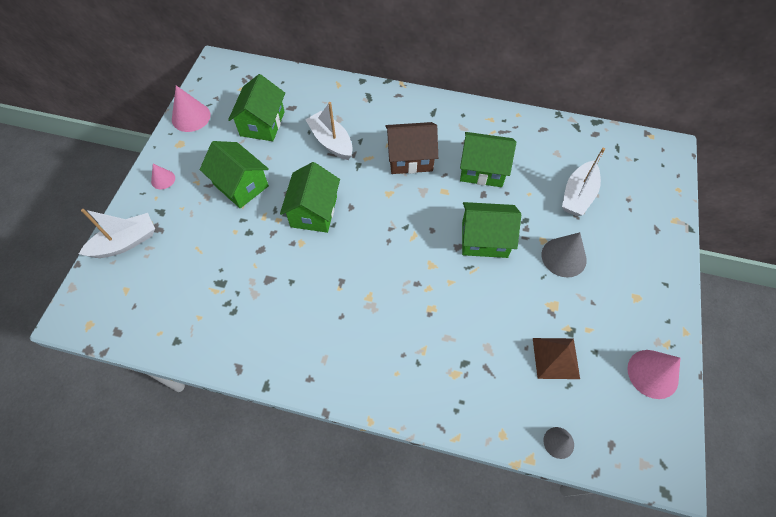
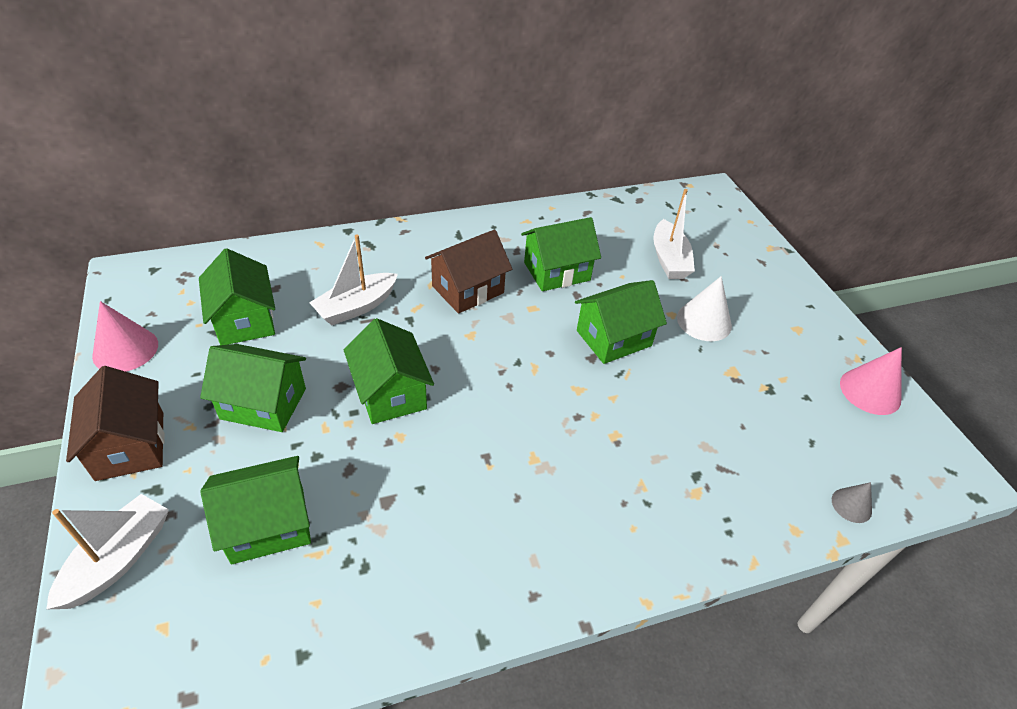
camera: 35 degrees left, 15 degrees down
(163, 179) = (130, 445): pink cone -> brown house
(201, 261) = (268, 525): none -> green house
(331, 141) = (356, 307): white boat -> white boat turned 60 degrees counterclockwise
(555, 358) = (777, 421): brown pyramid -> none
(563, 257) = (704, 321): grey cone -> white cone

